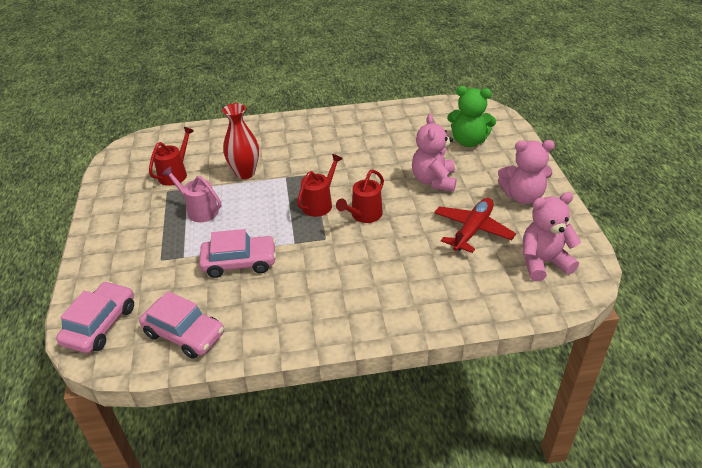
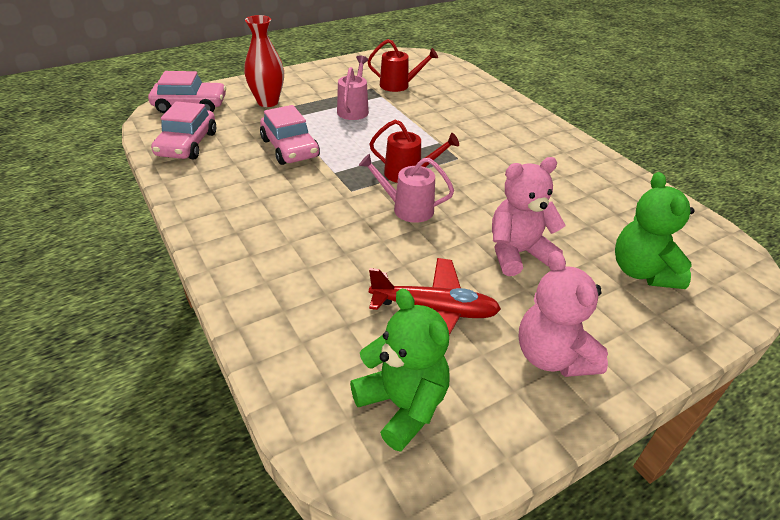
camera: 65 degrees right, 0 degrees up
(245, 173) = (427, 118): red vase -> red vase (268, 102)
(363, 215) = (407, 208): red watering can -> pink watering can
(543, 262) = (402, 405): pink teddy bear -> green teddy bear

